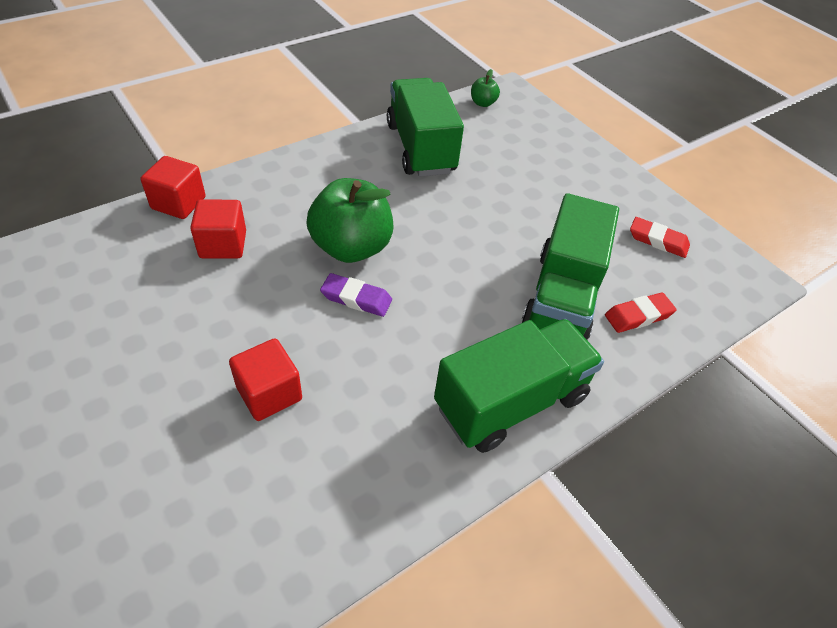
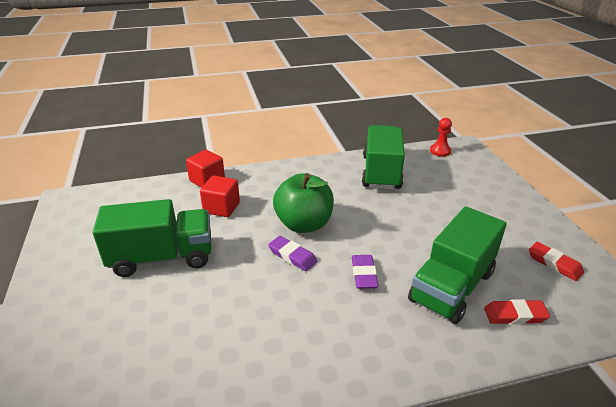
camera: 25 degrees right, 15 degrees down
(269, 393) = (205, 302): red cube -> none
(456, 303) = (364, 274): none -> purple eraser
(483, 103) = (440, 151): green apple -> red pawn
(511, 402) = (377, 352): green truck -> green truck (162, 257)

